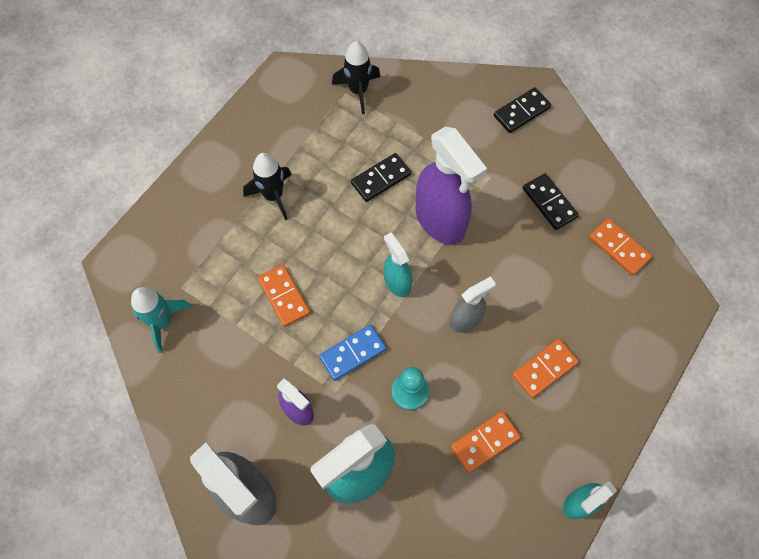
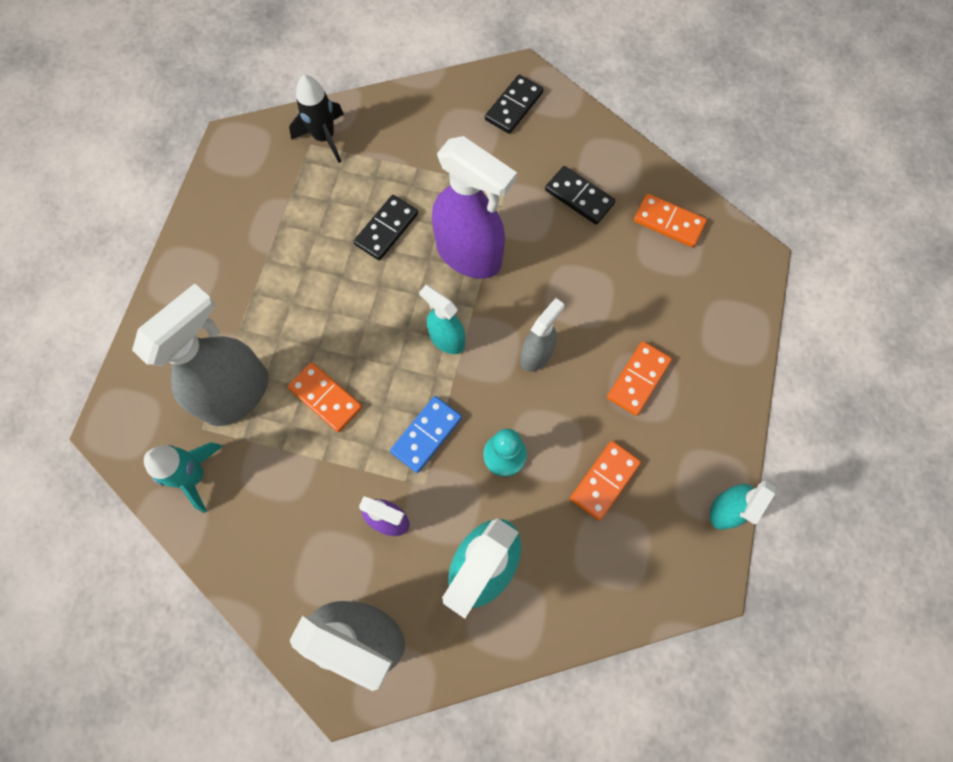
camera: 20 degrees left, 5 degrees up
(217, 270) = (237, 393): none -> grey spray bottle
(273, 196) = (271, 288): black rocket -> none

